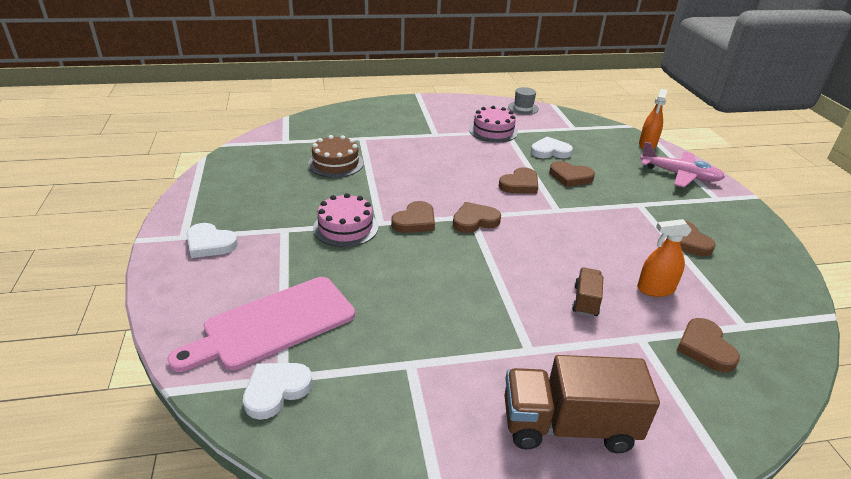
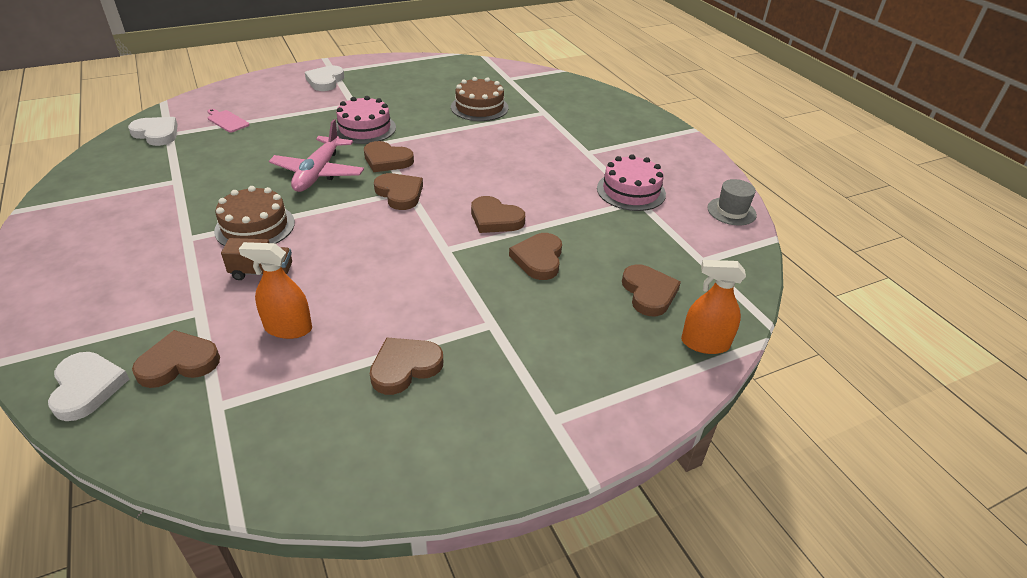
camera: 75 degrees right, 5 degrees up
(273, 324) = (227, 121): pink cutting board -> pink cutting board, size x0.40
(514, 304) = (255, 226): none -> brown cake
(550, 151) = (604, 240): white heart -> white heart (87, 388)
(568, 426) = (88, 262): brown truck -> none
(605, 150) = (648, 293): none -> brown heart
(655, 289) = (288, 328): orange spray bottle -> orange spray bottle turned 60 degrees counterclockwise
(680, 175) = (613, 378): pink plane -> pink plane (318, 173)

